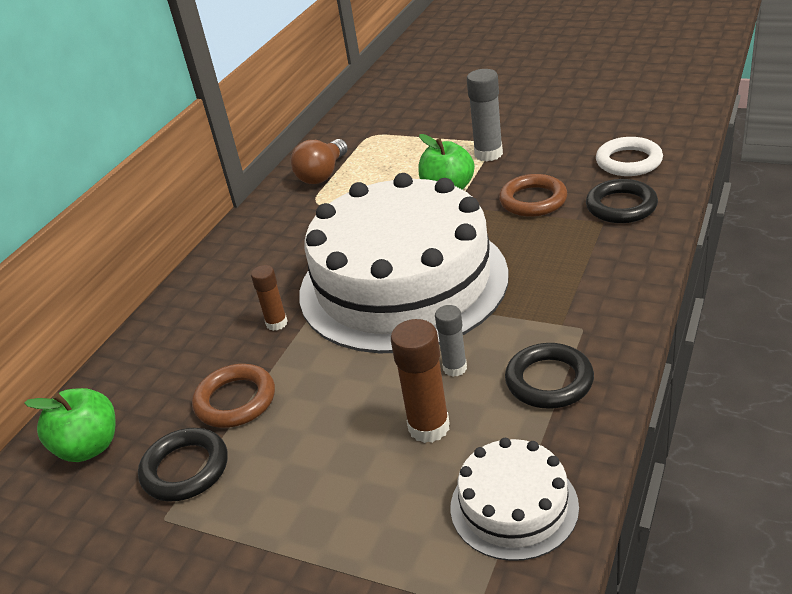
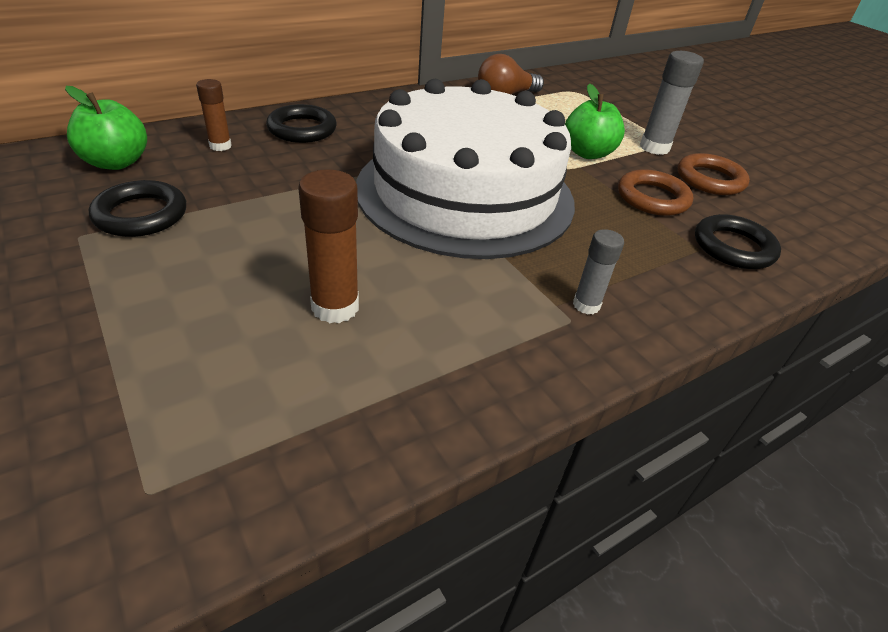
camera: 25 degrees right, 5 degrees up
(235, 400) = (238, 194): brown ring -> brown ring (710, 179)
(276, 323) = (339, 164): brown glue stick -> brown glue stick (220, 146)
(455, 368) = (419, 277): grey glue stick -> grey glue stick (586, 305)
(514, 506) = (307, 427): white cake -> none
(549, 381) = (483, 343): black ring -> black ring (302, 129)
(628, 161) = (783, 218): white ring -> none

